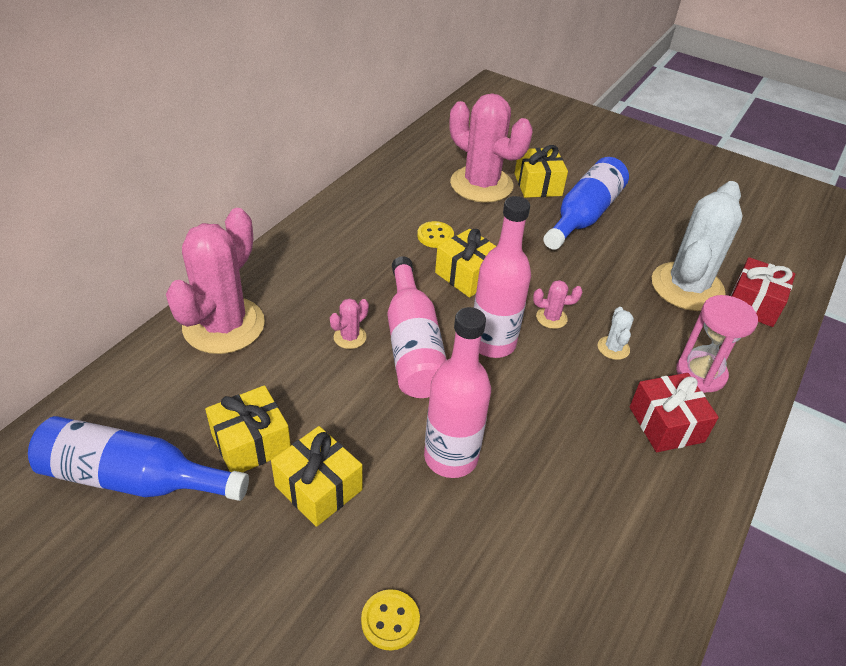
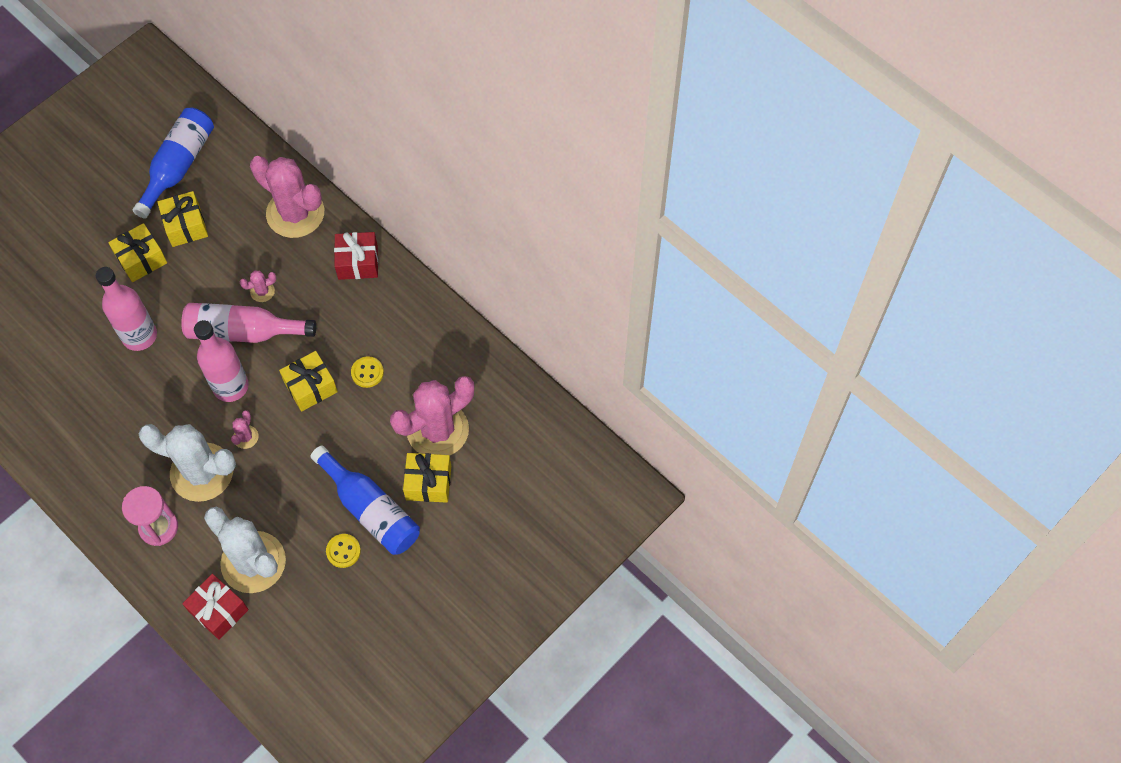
camera: 105 degrees right, 20 degrees up
(350, 337) = (262, 291): pink cactus -> pink cactus turned 75 degrees counterclockwise
(390, 620) = (48, 285): yellow button -> yellow button (343, 551)
(613, 348) = (202, 472): white cactus -> white cactus, size x2.45
(666, 424) = (122, 481): red gift -> red gift (358, 262)

